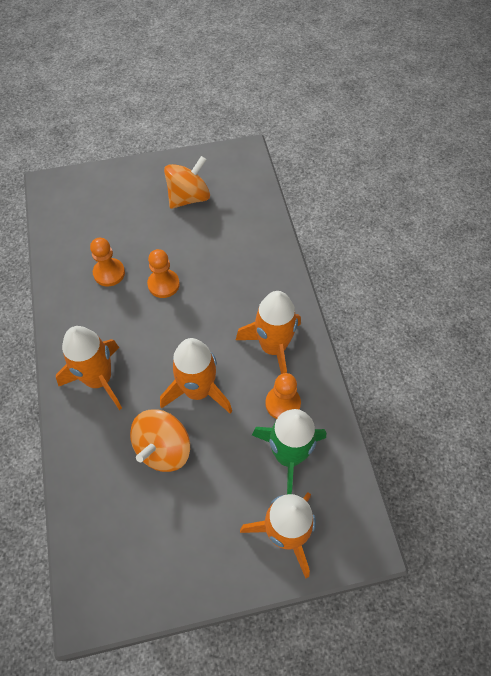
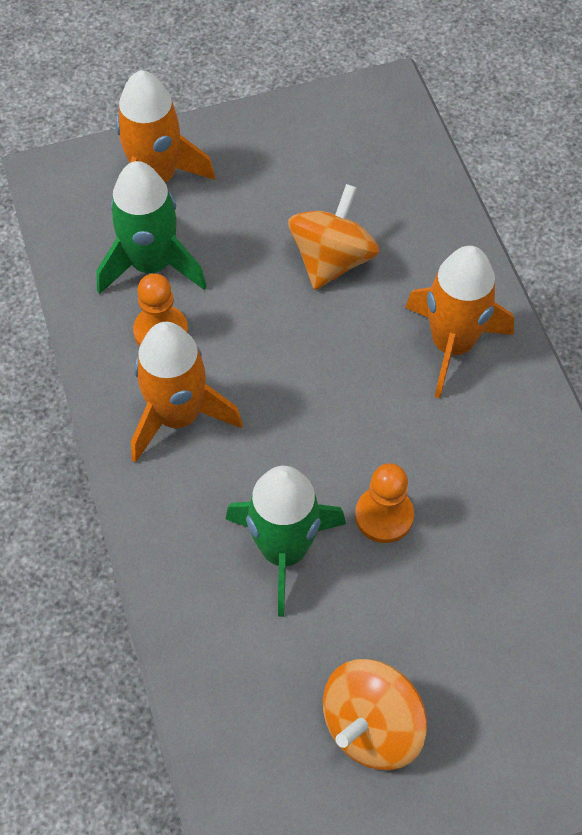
camera: 175 degrees right, 0 degrees up
(109, 273) = (490, 530): orange pawn -> none
(198, 391) = (293, 340): orange rocket -> none
(219, 271) = (284, 551): none -> green rocket

